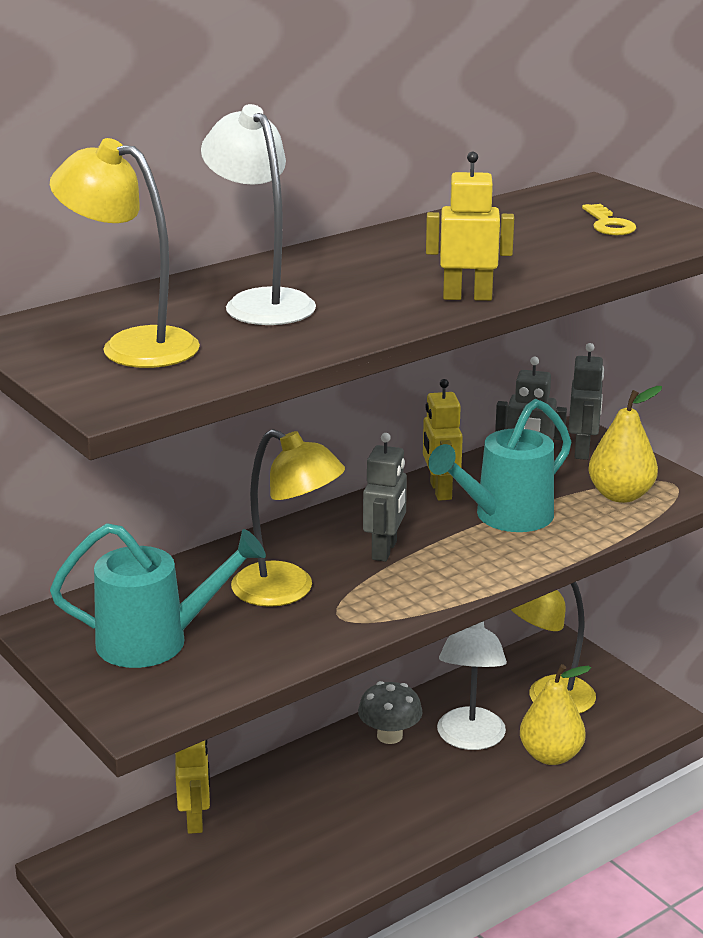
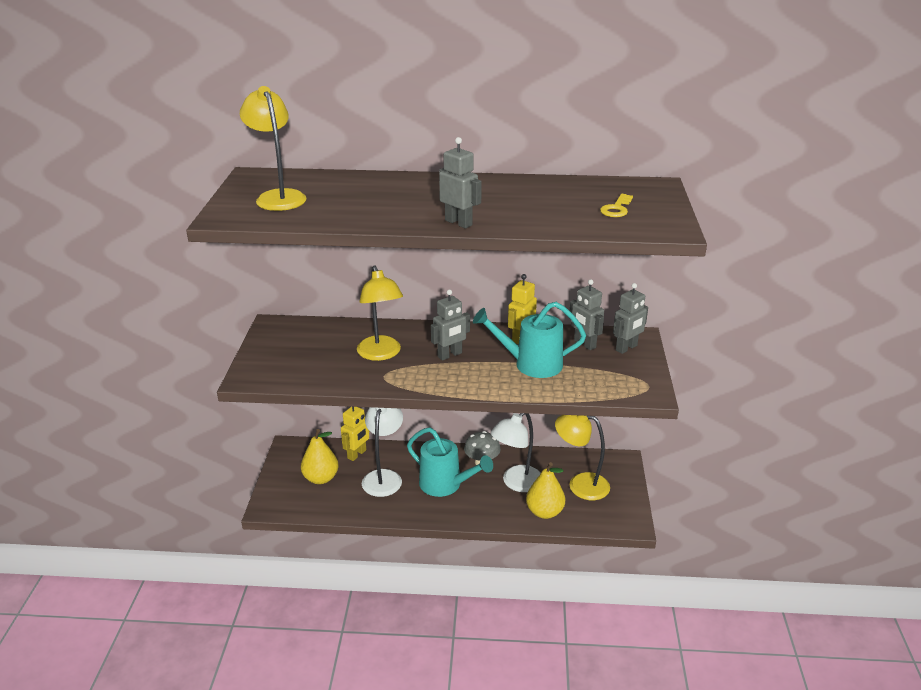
camera: 40 degrees right, 5 degrees up
(157, 641) = (300, 351): turquoise watering can -> turquoise watering can (446, 485)
(261, 302) = (366, 194): white lamp -> white lamp (384, 477)
(467, 297) = (458, 223): yellow robot -> grey robot
(620, 495) = (608, 379): yellow pear -> yellow pear (321, 478)

